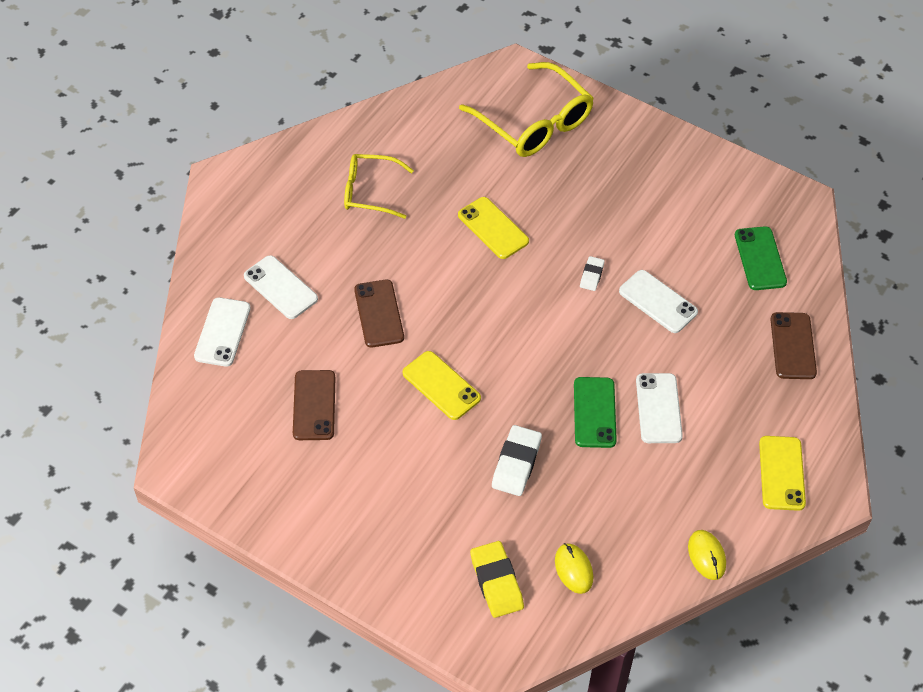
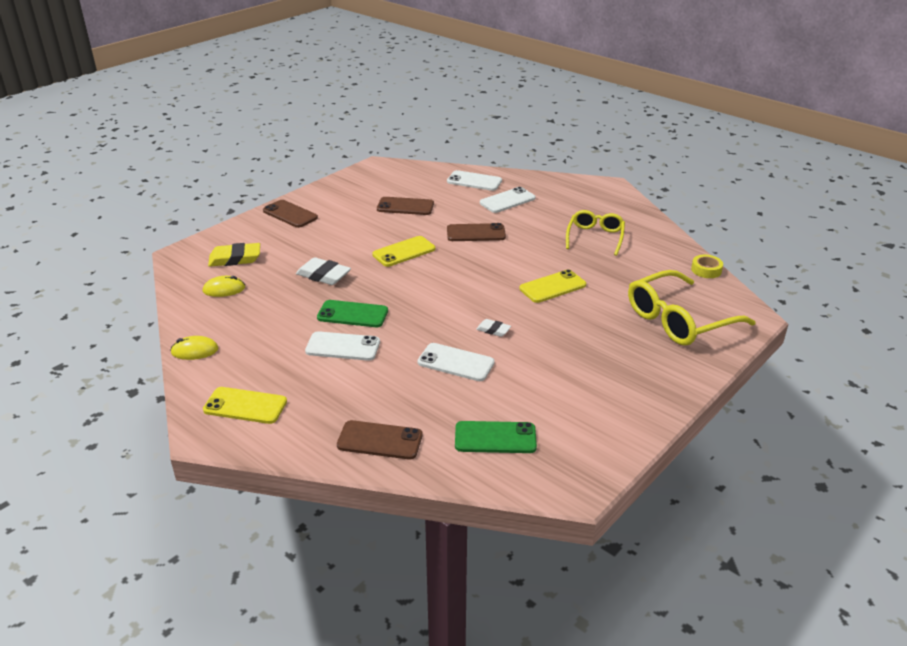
camera: 100 degrees right, 20 degrees down
(358, 549) = (290, 214): none -> brown phone
(429, 95) = (706, 270): none -> yellow tape
(658, 302) = (456, 362): white phone -> white phone turned 60 degrees clockwise

